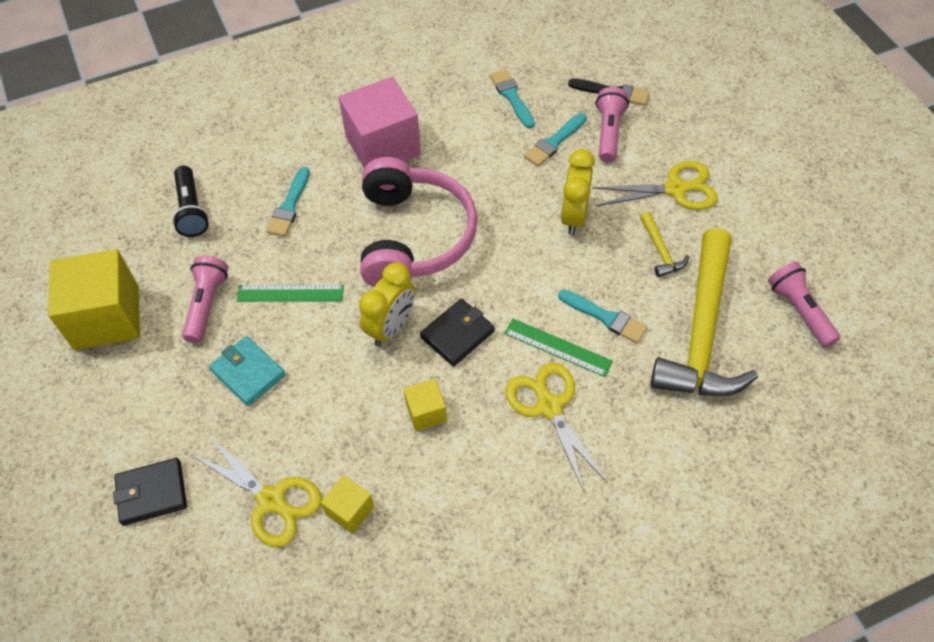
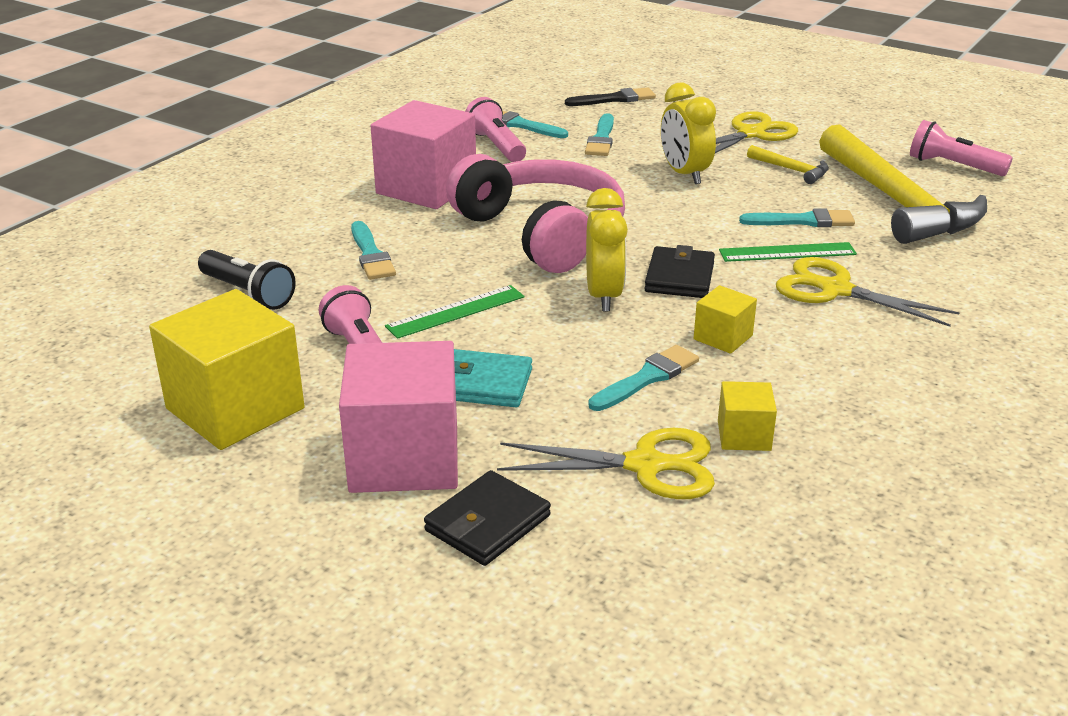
camera: 35 degrees left, 25 degrees down
(155, 413) = (404, 458): none -> pink cube
(343, 423) = (647, 378): none -> turquoise brush
(608, 132) = (644, 120): pink flashlight -> pink flashlight (496, 146)

